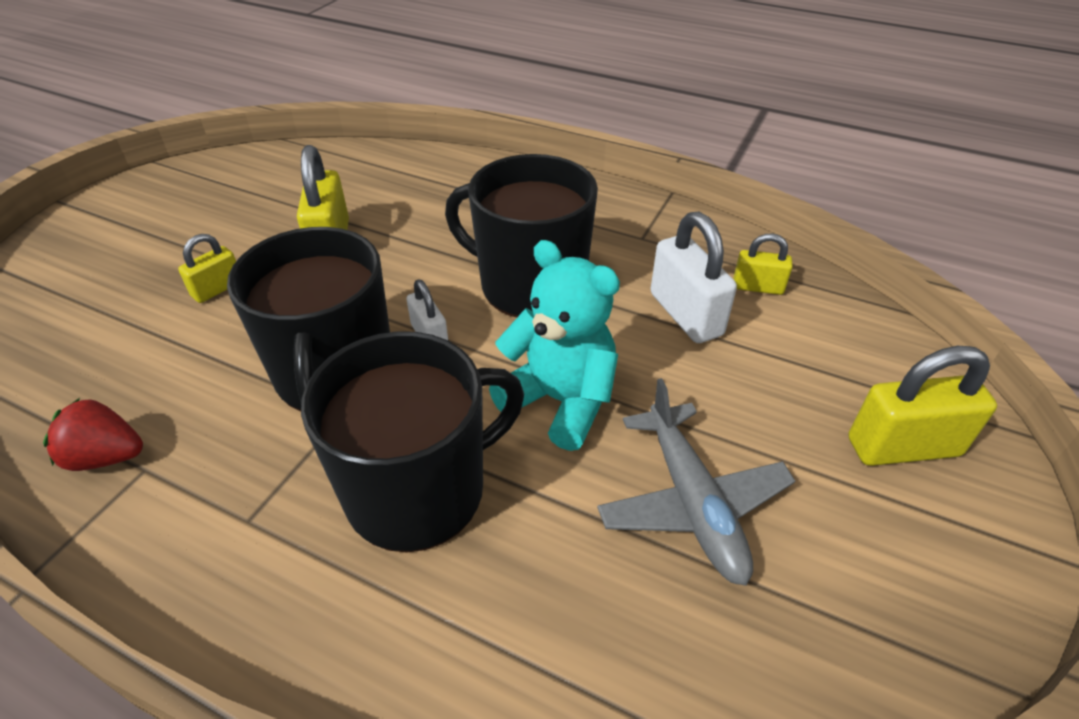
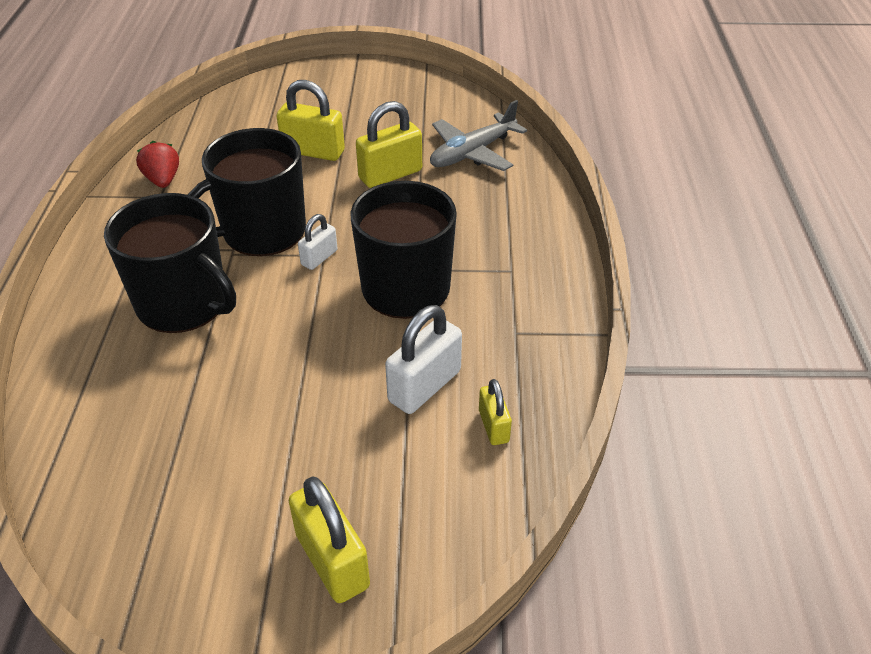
camera: 65 degrees right, 0 degrees up
(217, 289) = (313, 151): yellow padlock -> yellow padlock, size x1.73
(560, 401) = (288, 341): turquoise teddy bear -> none
(692, 502) = (222, 436): grey plane -> grey plane (472, 153)

